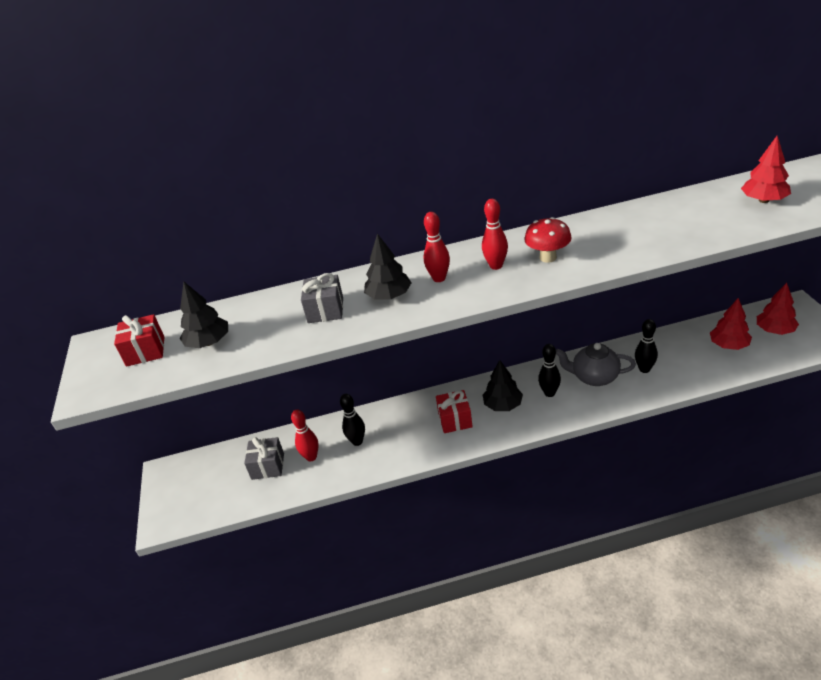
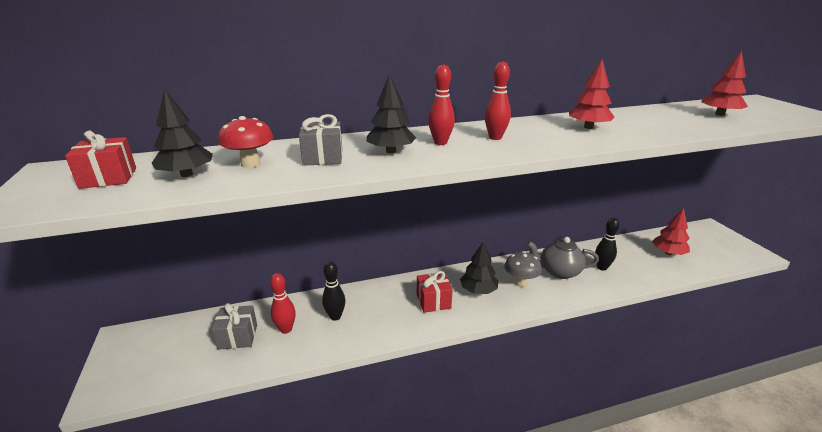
camera: 10 degrees left, 10 degrees down
(548, 257) = (544, 135): red mushroom -> red mushroom (250, 164)
(549, 393) = (520, 282): black bowling pin -> grey mushroom
(775, 330) = (702, 244): red tree -> red tree (588, 127)

